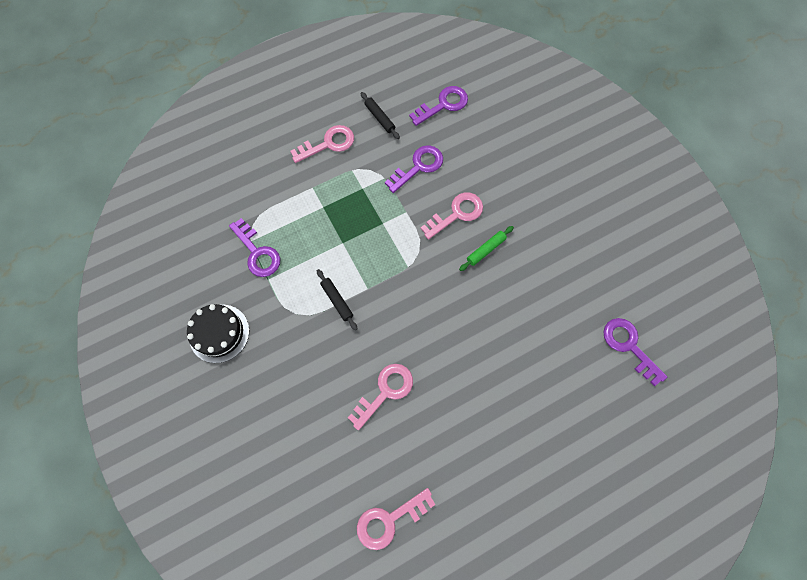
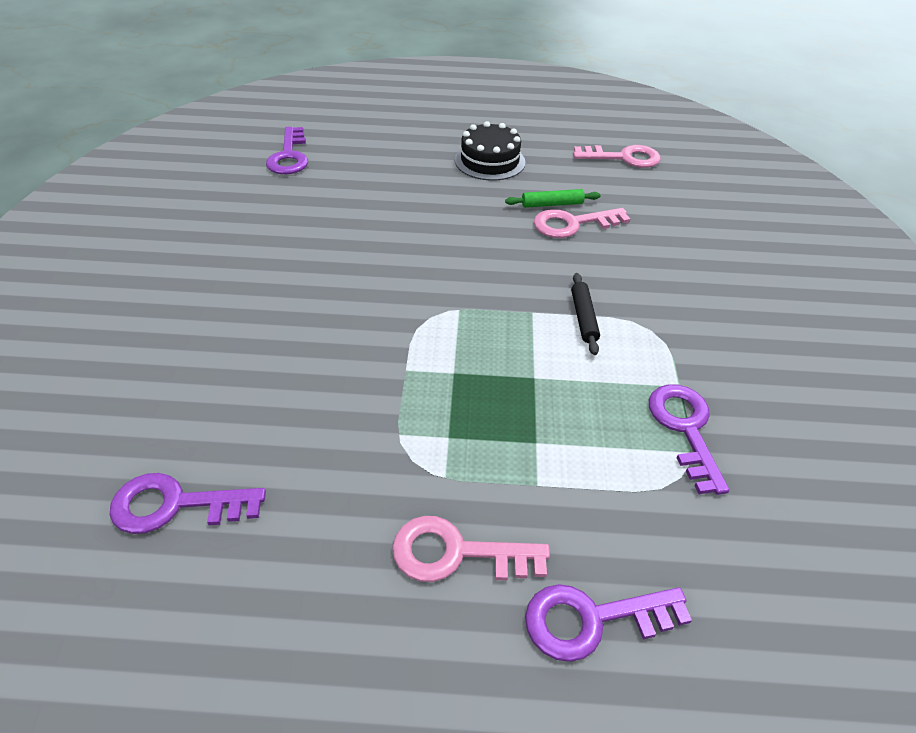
camera: 150 degrees left, 25 degrees down
(219, 333) = (778, 357): black cake -> black cake (489, 161)
(379, 118) = (315, 550): black rolling pin -> none
(418, 167) = (328, 421): purple key -> purple key (592, 619)
(456, 214) = (336, 332): pink key -> none
(485, 250) = (341, 280): green rolling pin -> green rolling pin (552, 204)

